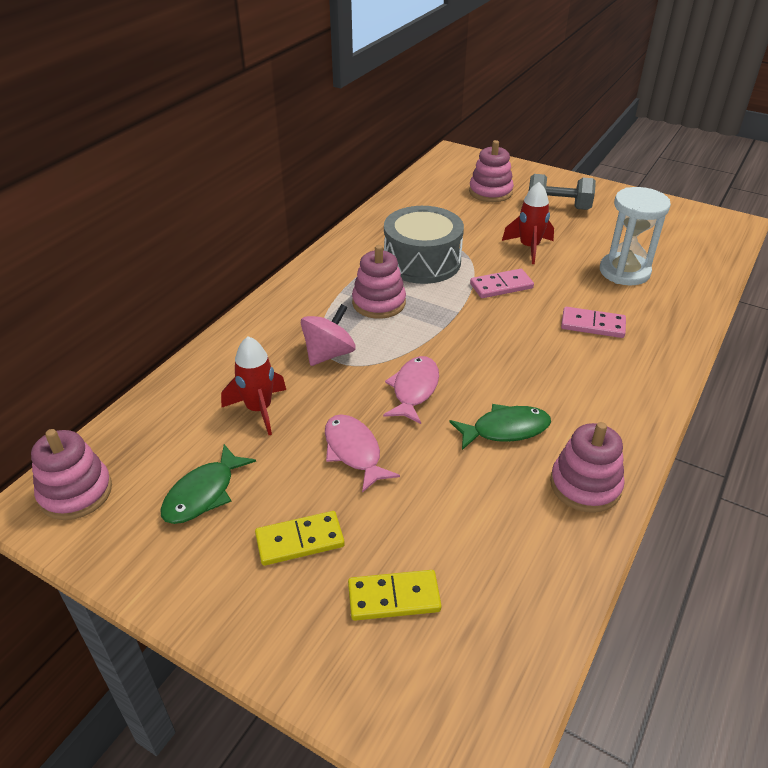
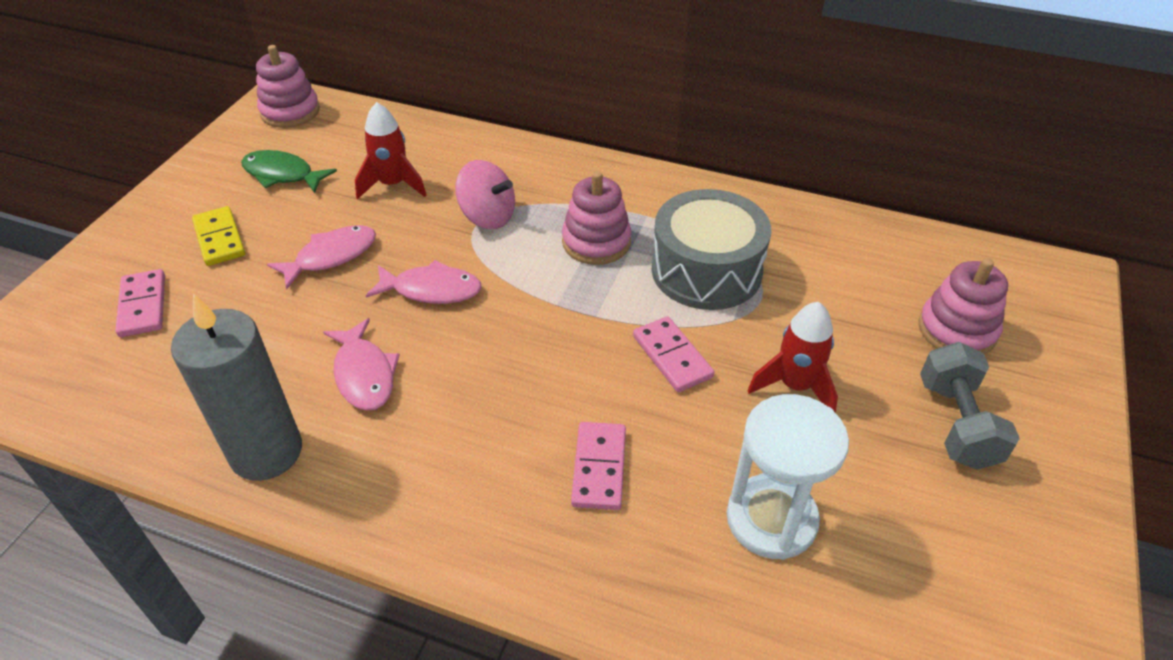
camera: 80 degrees right, 5 degrees up
(394, 597) = (143, 306): yellow domino -> pink domino
(505, 429) = (364, 374): green fish -> pink fish
(585, 485) = (266, 452): pink stacking toy -> grey candle

